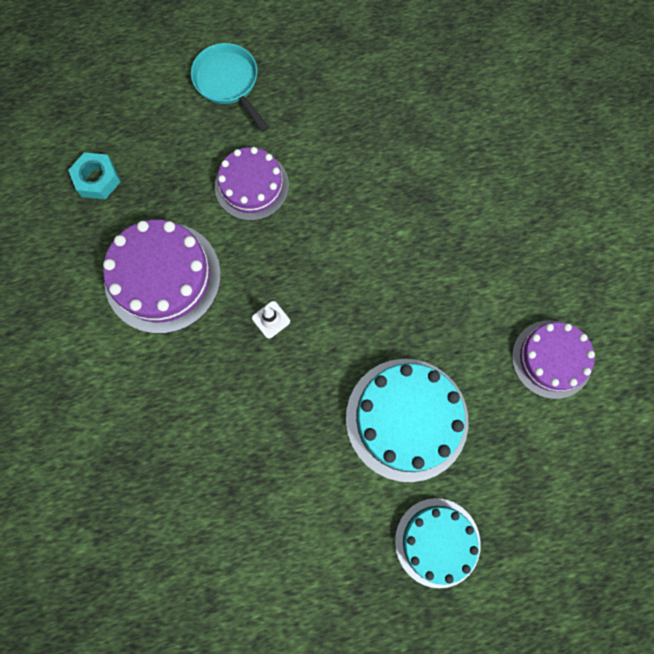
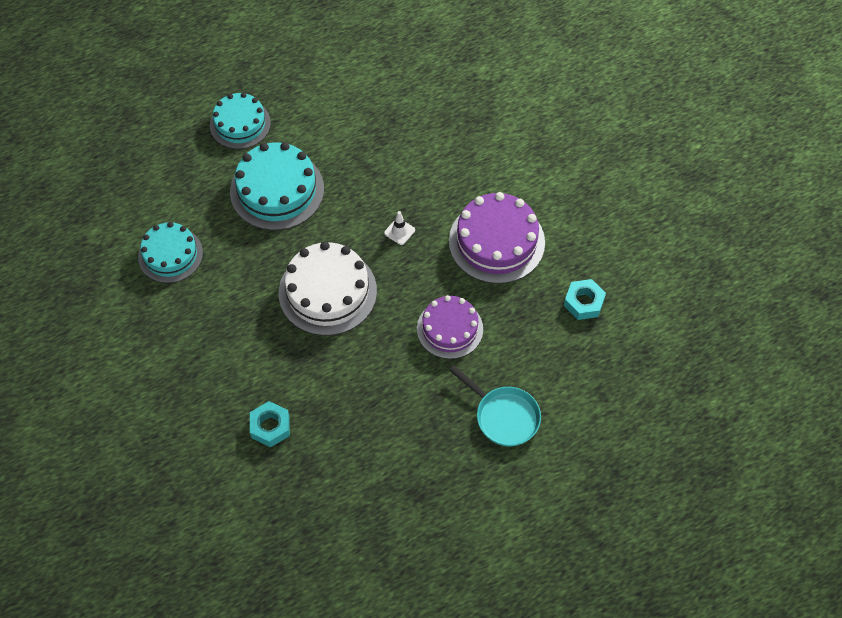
camera: 165 degrees right, 15 degrees down
(374, 263) = (327, 291): none -> white cake
(466, 128) = (270, 426): none -> turquoise nut
(551, 359) = (170, 255): purple cake -> turquoise cake

